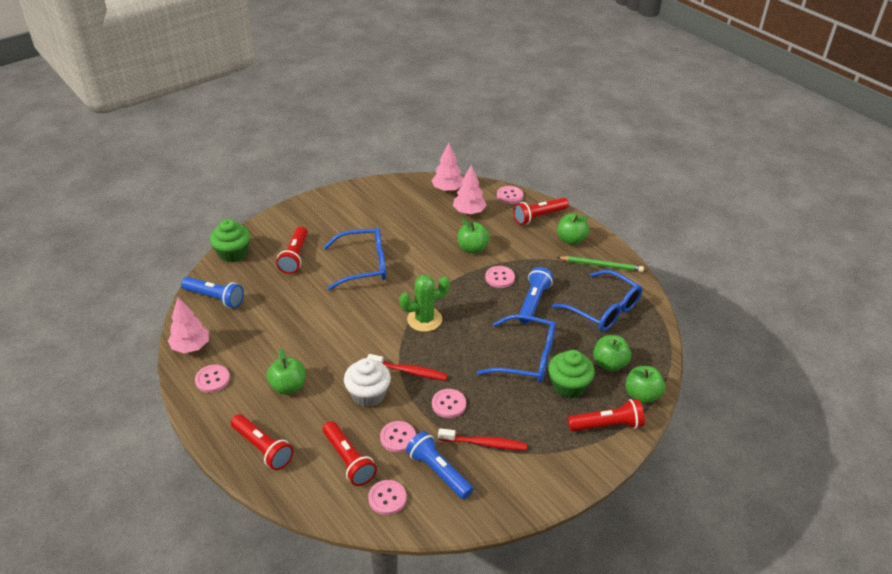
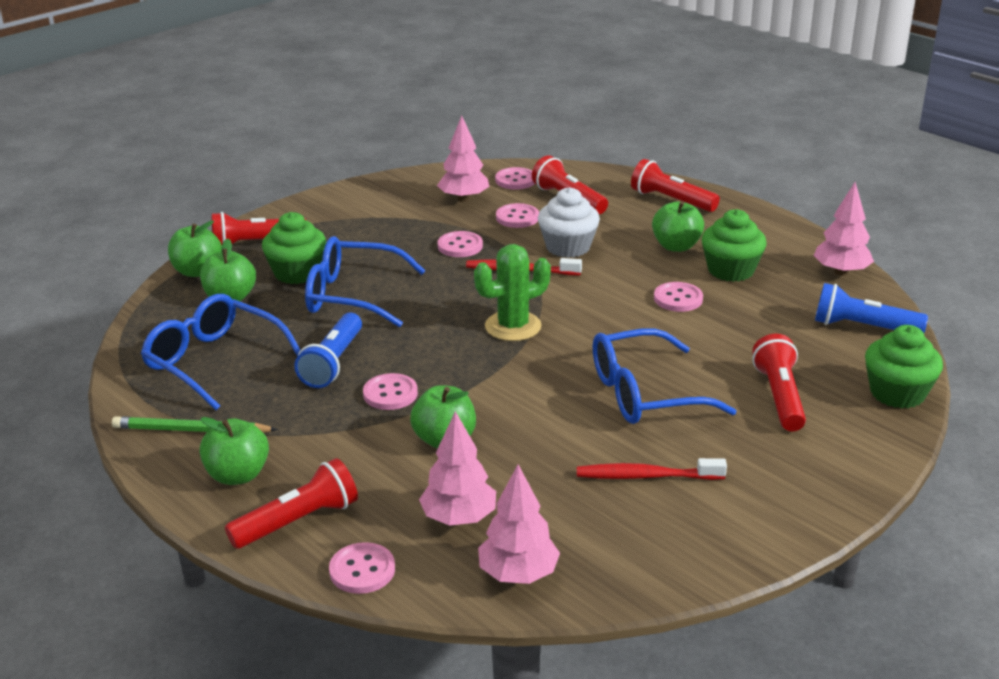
camera: 175 degrees right, 10 degrees down
(212, 379) = (780, 245): pink button -> pink button (678, 299)
(264, 356) = (730, 270): none -> green cupcake
(438, 472) = (464, 199): blue flashlight -> pink tree
(484, 443) = (412, 220): red toothbrush -> red toothbrush (646, 476)

